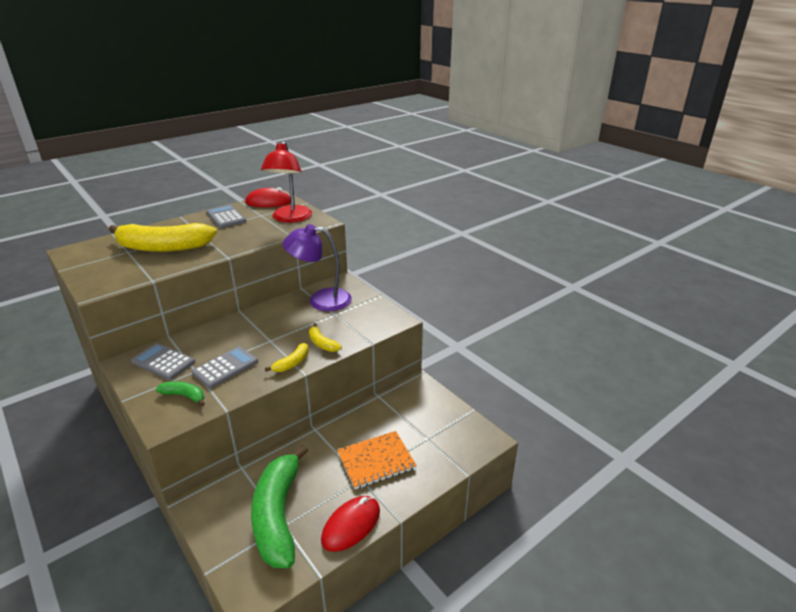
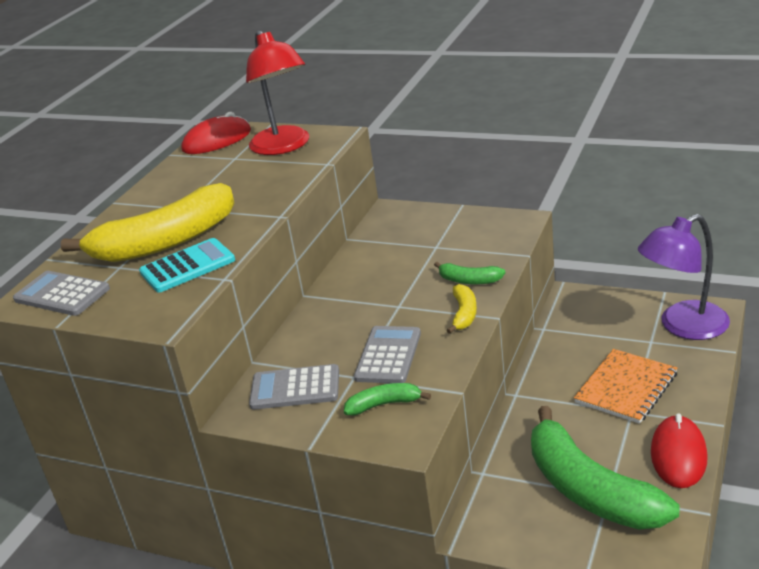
camera: 25 degrees left, 0 degrees up
(150, 265) = (187, 266): none -> turquoise calculator
(226, 217) = (188, 178): grey calculator -> grey calculator (62, 294)
(321, 300) = (395, 240): purple lamp -> purple lamp (683, 326)
(322, 343) = (469, 280): yellow banana -> green banana

